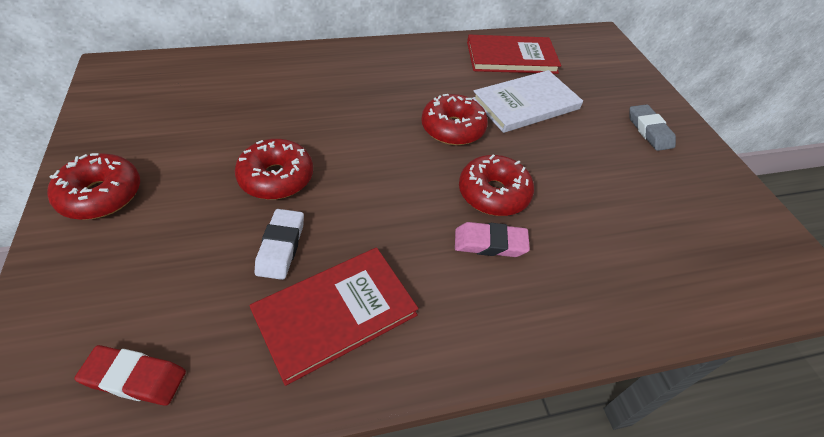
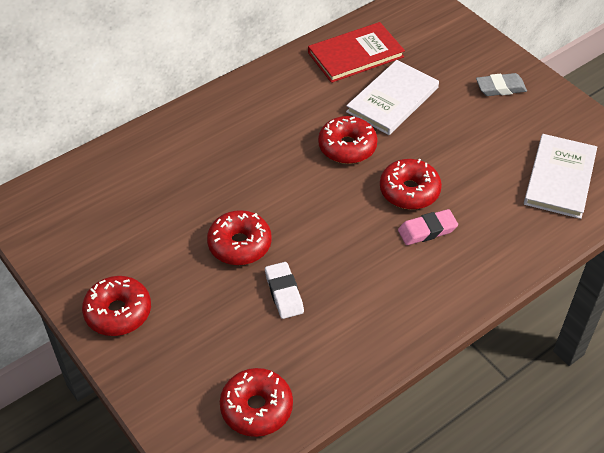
camera: 20 degrees left, 0 degrees up
(135, 378) = (256, 408): red eraser -> red donut
(335, 313) = (353, 319): red book -> none
(649, 131) = (500, 88): grey eraser -> grey eraser turned 60 degrees counterclockwise
(685, 246) = (560, 178): none -> white book

